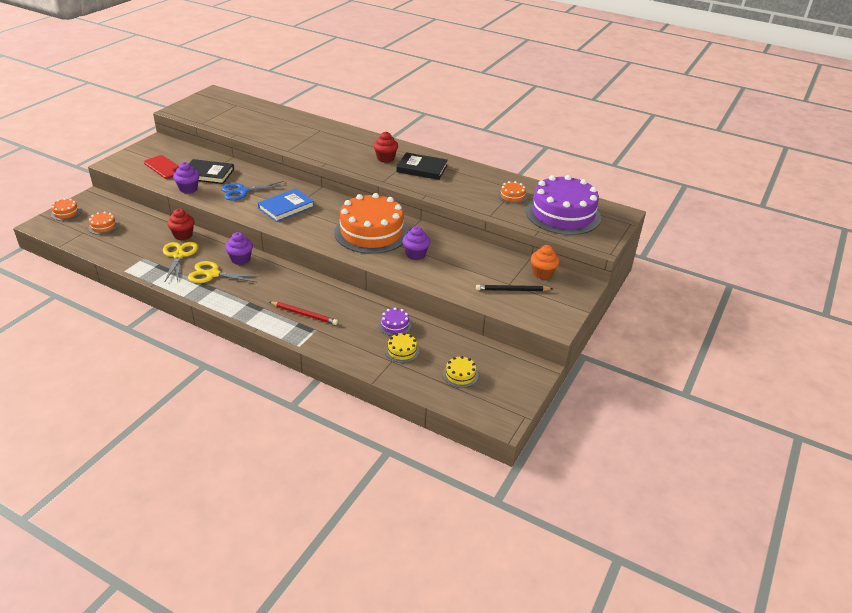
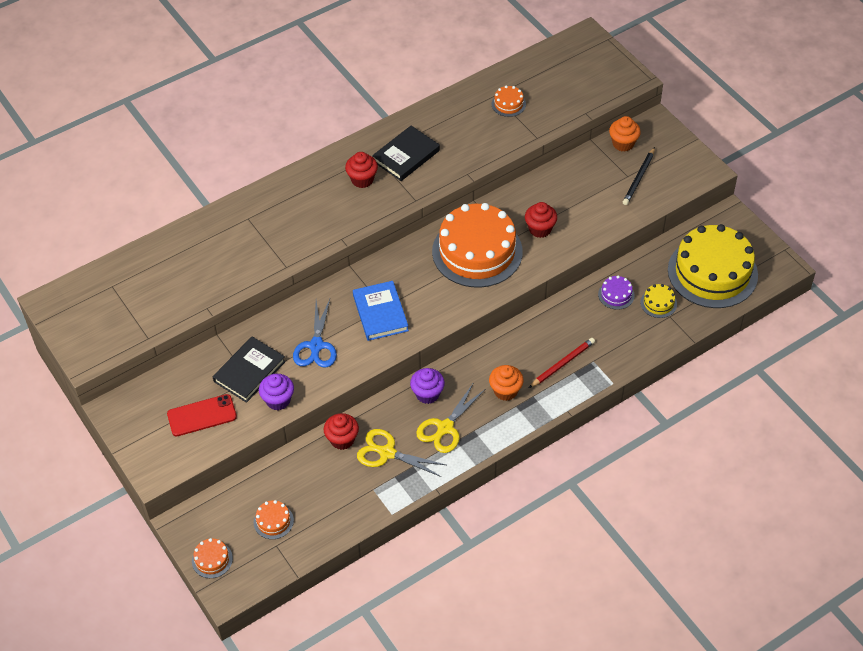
camera: 60 degrees left, 15 degrees up
(261, 293) = (505, 391): none -> orange cupcake
(415, 254) = (540, 229): purple cupcake -> red cupcake
(460, 375) = (712, 272): yellow cake -> yellow cake, size x2.49
(563, 214) = (564, 80): purple cake -> none

